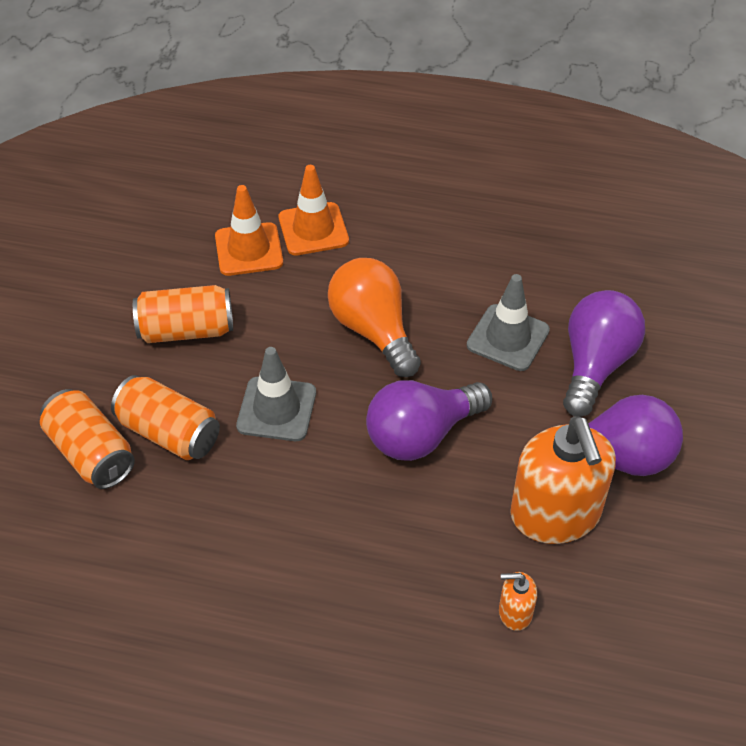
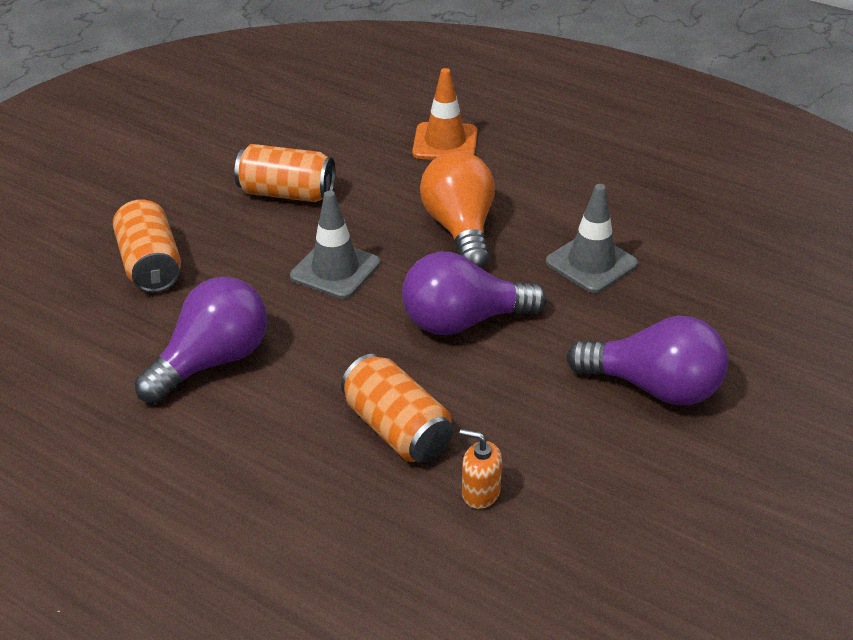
camera: 20 degrees right, 10 degrees down
(169, 433) = (228, 265): orange can -> orange can (397, 429)
(249, 249) = (377, 146): orange traffic cone -> none
(555, 514) = (566, 419): orange soap dispenser -> none
(595, 365) = (672, 304): purple light bulb -> purple light bulb (213, 361)

